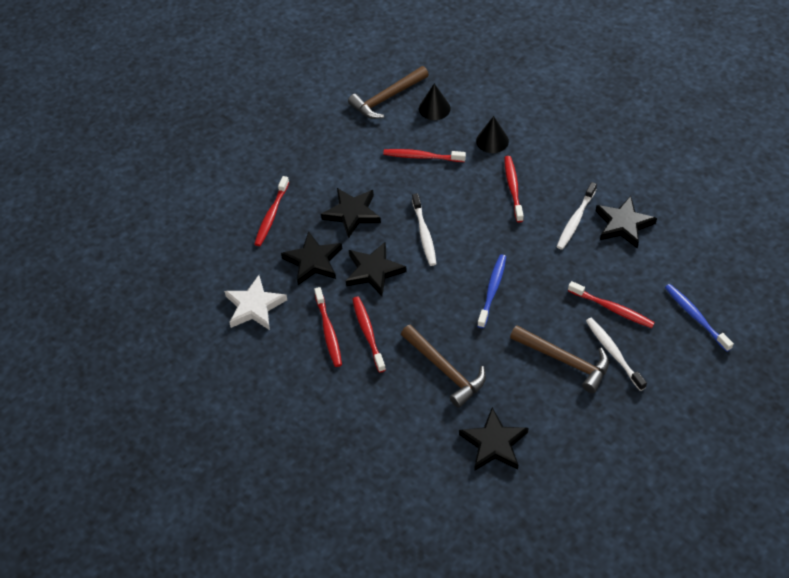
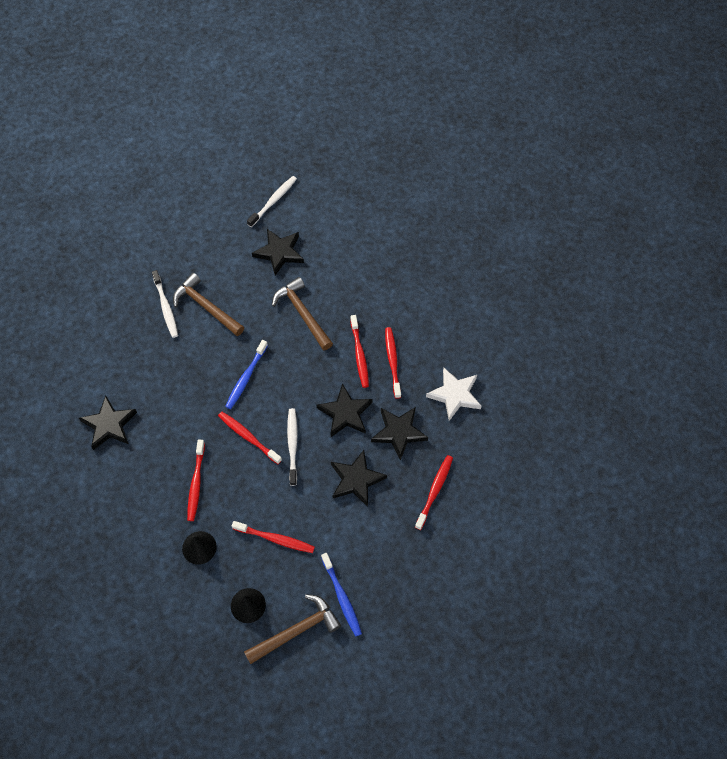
camera: 175 degrees left, 10 degrees up
(575, 220) = (150, 437): white toothbrush -> white toothbrush (273, 201)
(612, 308) = (152, 345): red toothbrush -> red toothbrush (248, 437)
(696, 317) = (88, 327): blue toothbrush -> blue toothbrush (342, 597)

